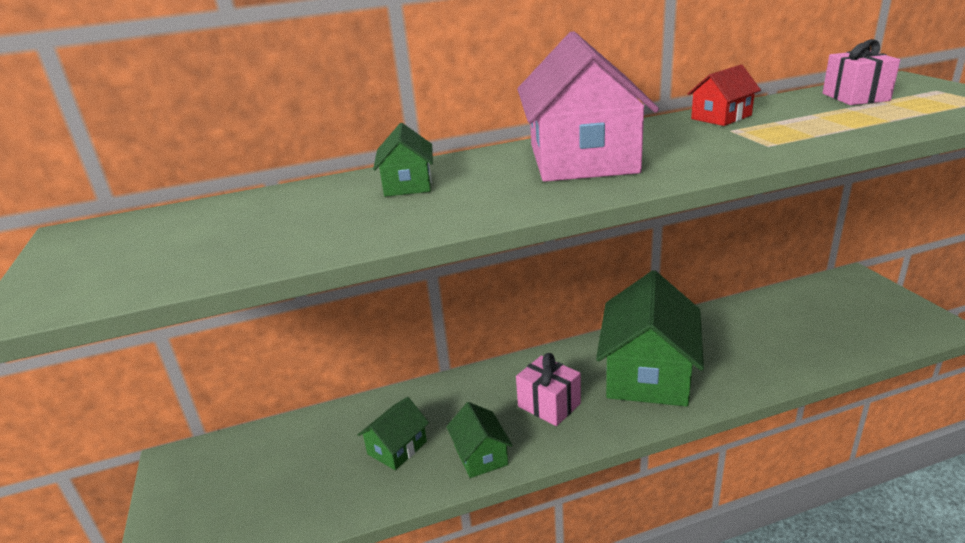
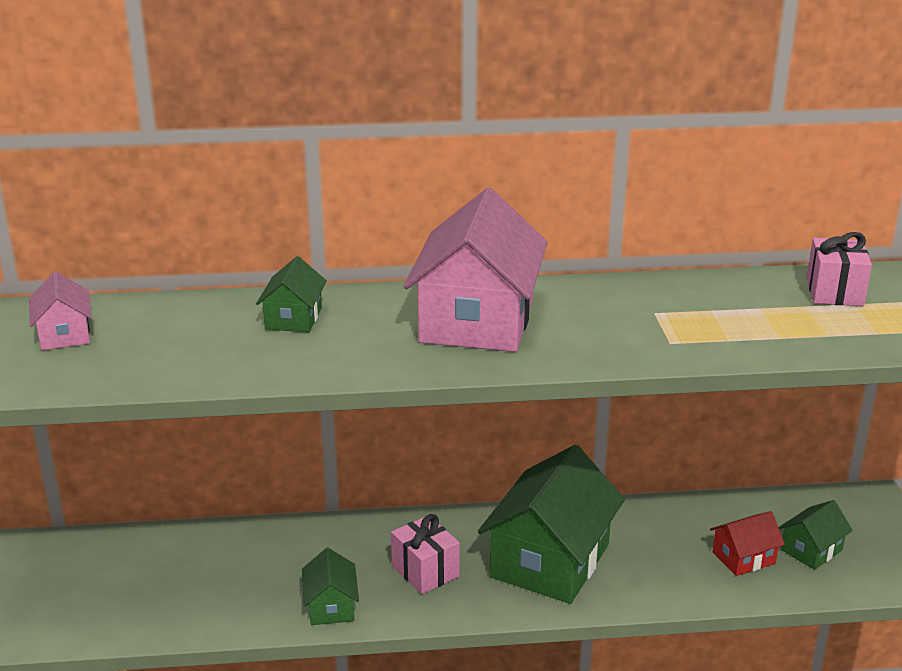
camera: 10 degrees right, 0 degrees up
(172, 234) = (64, 334): none -> pink house
(397, 448) = (251, 581): green house -> green house (811, 550)
(721, 117) = (663, 291): red house -> red house (743, 557)

